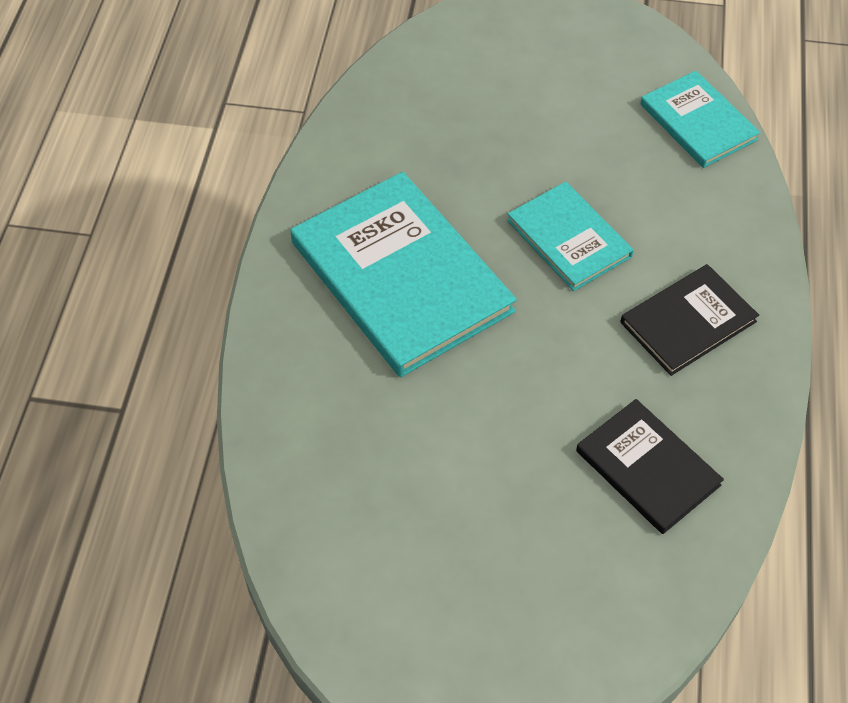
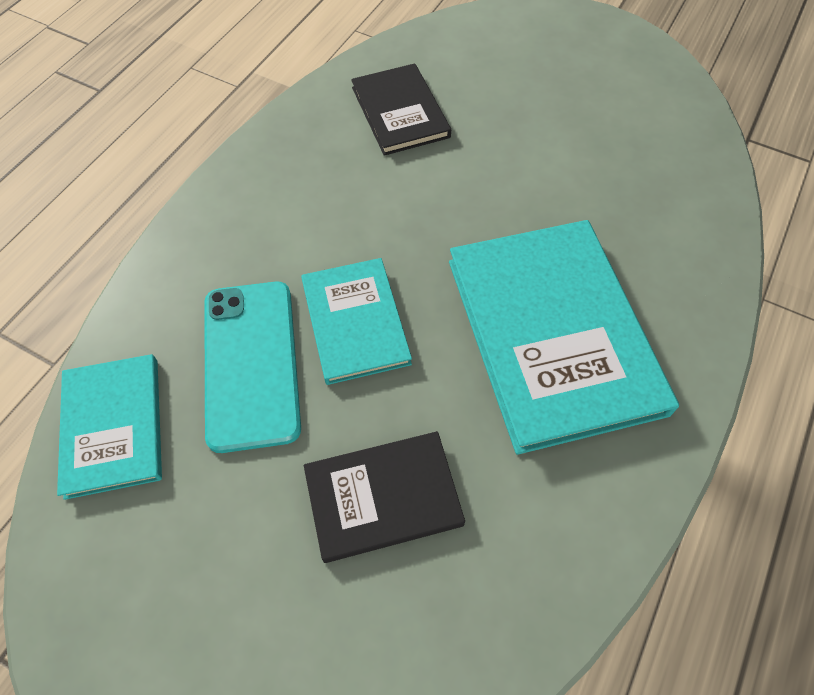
camera: 160 degrees left, 5 degrees up
(631, 186) = (251, 363): none -> turquoise phone
(688, 322) = (292, 206): black book -> black book (383, 497)

